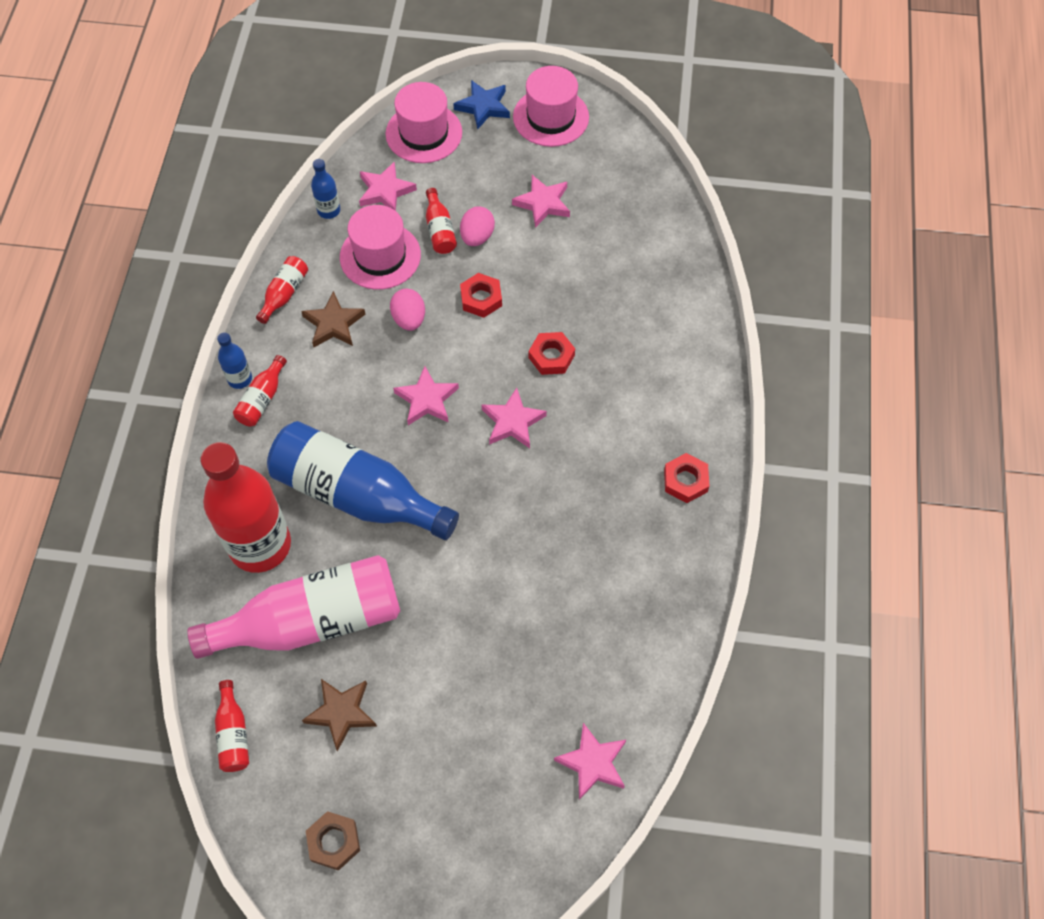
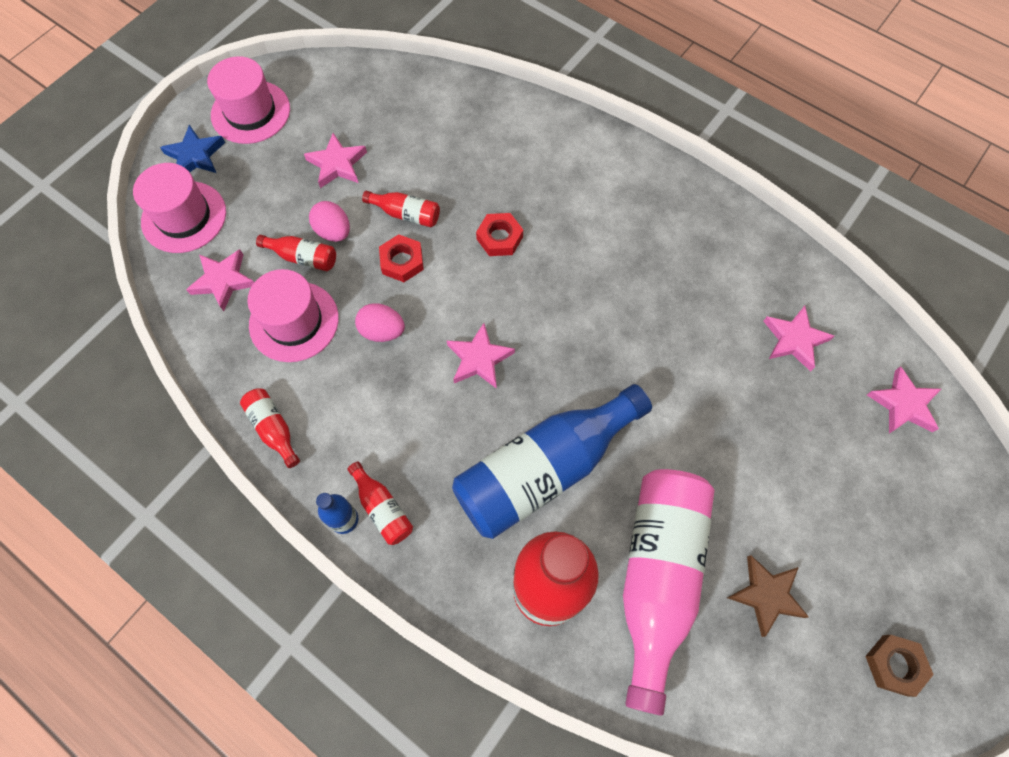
camera: 60 degrees left, 5 degrees up
(233, 734) = (743, 713): red bottle -> red bottle (406, 214)
(329, 210) = (206, 341): blue bottle -> none
(333, 324) = (341, 399): brown star -> none
(512, 422) = (546, 301): pink star -> pink star (794, 340)
(685, 481) = (679, 204): red nut -> none

